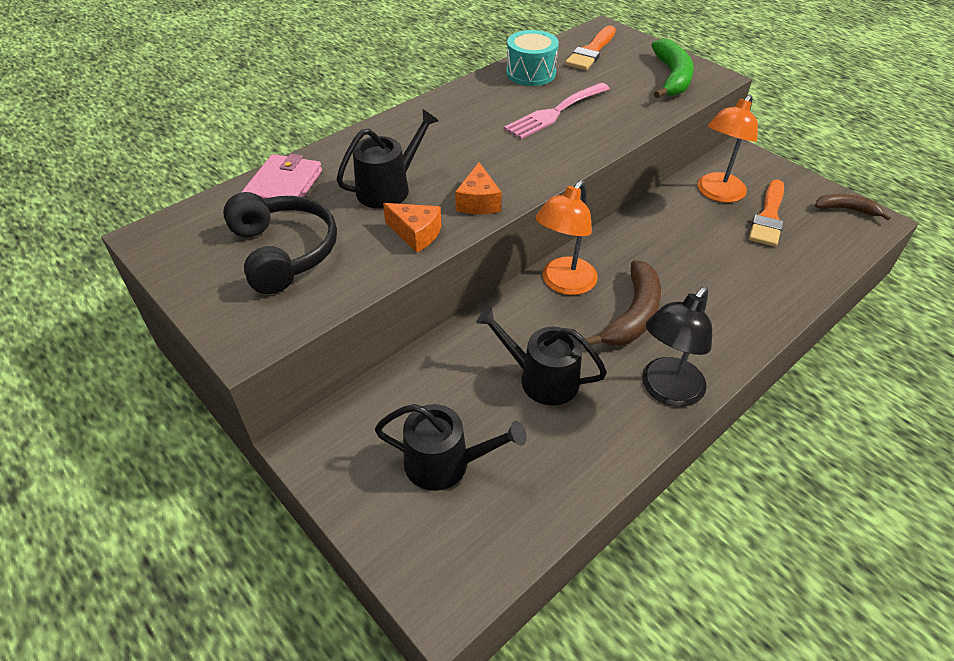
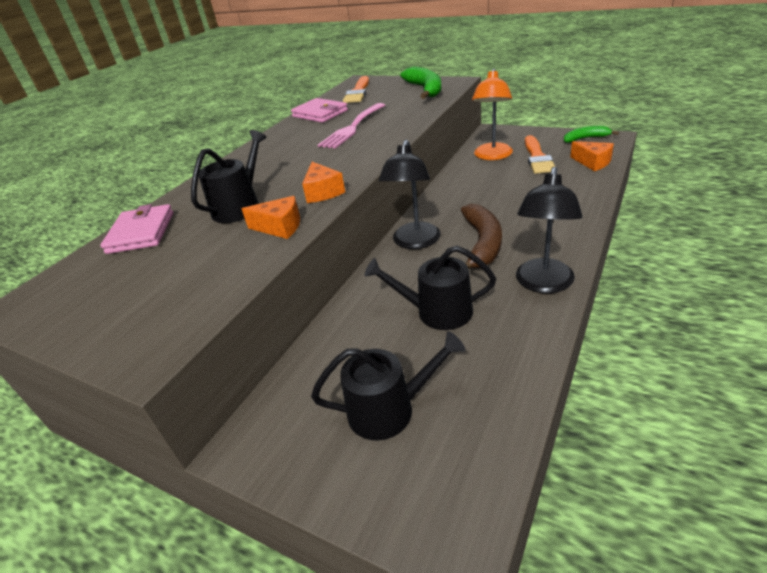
camera: 15 degrees left, 10 degrees down
(283, 252) = (159, 277): black headphones -> none
(531, 73) = (320, 114): turquoise drum -> pink wallet
(563, 284) = (414, 242): orange lamp -> black lamp
(829, 250) = (593, 162): none -> orange cheese
(846, 209) = (585, 138): brown banana -> green banana

